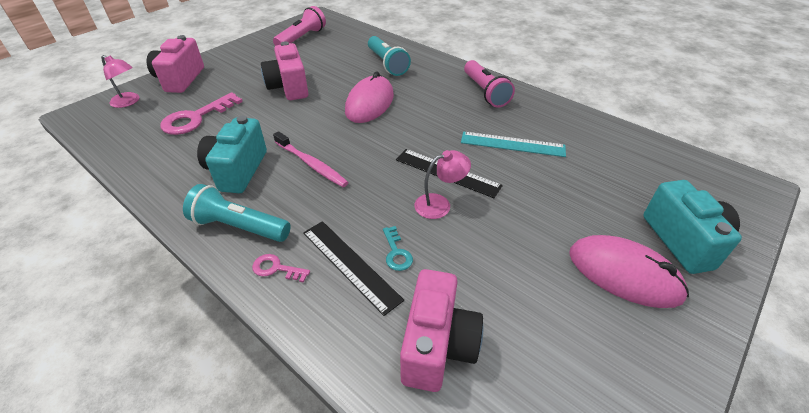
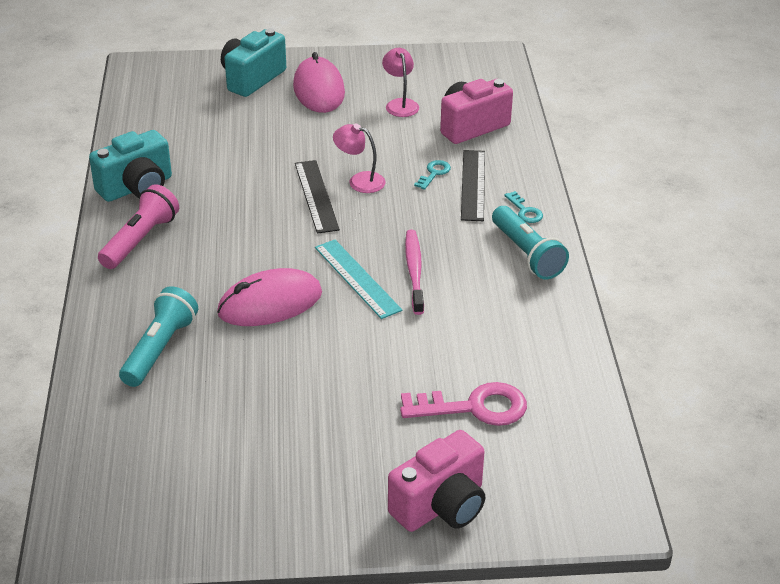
camera: 135 degrees left, 5 degrees down
(129, 102) = (538, 498): pink lamp -> pink lamp (400, 104)
(237, 170) = (486, 306): turquoise camera -> turquoise camera (137, 188)
(276, 268) = (525, 211): pink key -> turquoise key
(289, 87) = (322, 389): pink camera -> none
(301, 38) = (180, 491): pink flashlight -> none
(512, 144) = (224, 183): turquoise ruler -> turquoise ruler (357, 278)

